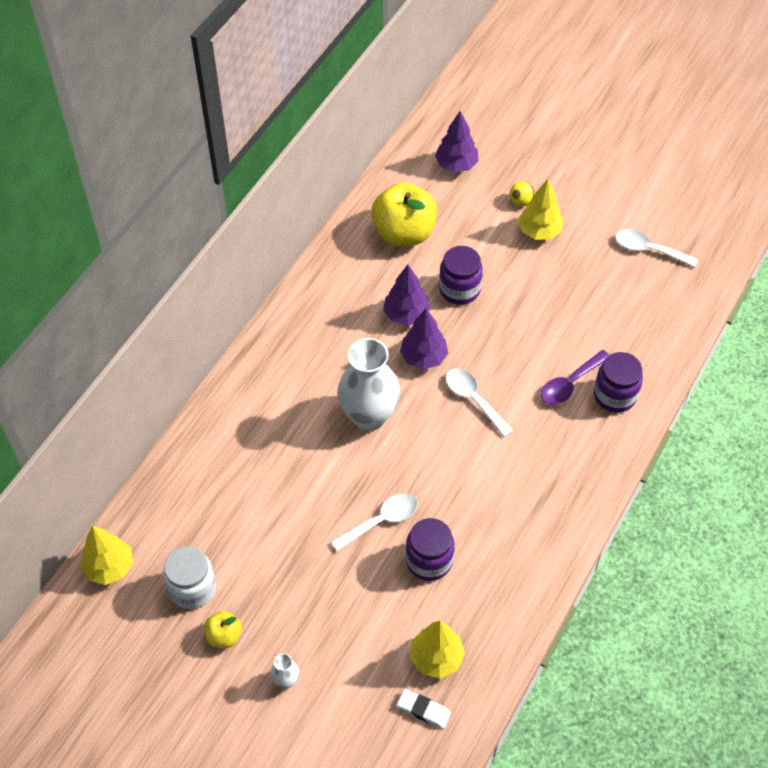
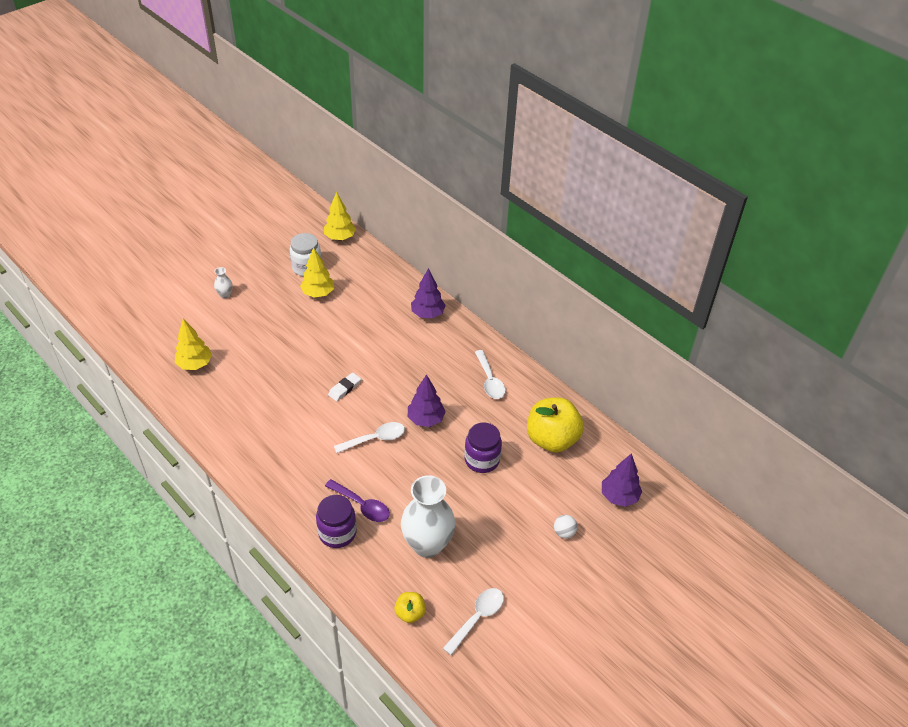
camera: 105 degrees right, 10 degrees down
(224, 636) = (269, 275): yellow apple -> yellow apple (410, 613)
(369, 416) = (389, 376): white vase -> white vase (427, 545)
(381, 521) = (304, 362): white spoon -> white spoon (490, 380)
(406, 315) = (469, 419): purple tree -> purple tree (427, 314)
(423, 710) = (167, 350): white eraser -> white eraser (344, 388)
(429, 560) = (262, 378): purple jar -> none
(520, 201) = (564, 532): yellow ball -> white ball
(539, 231) = (525, 536): yellow tree -> yellow tree (318, 293)
(570, 384) = (362, 505): purple spoon -> purple spoon turned 150 degrees clockwise

